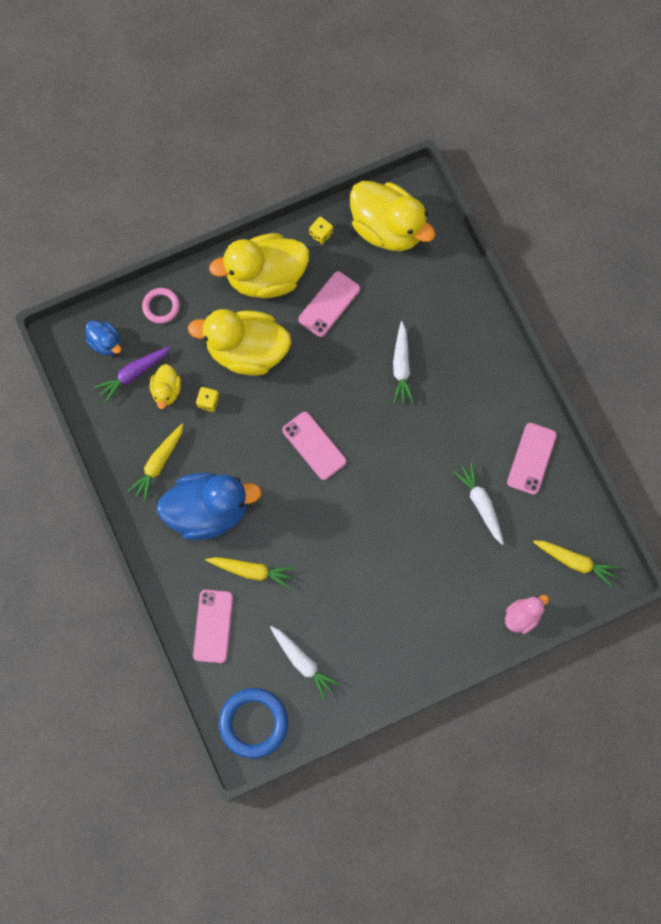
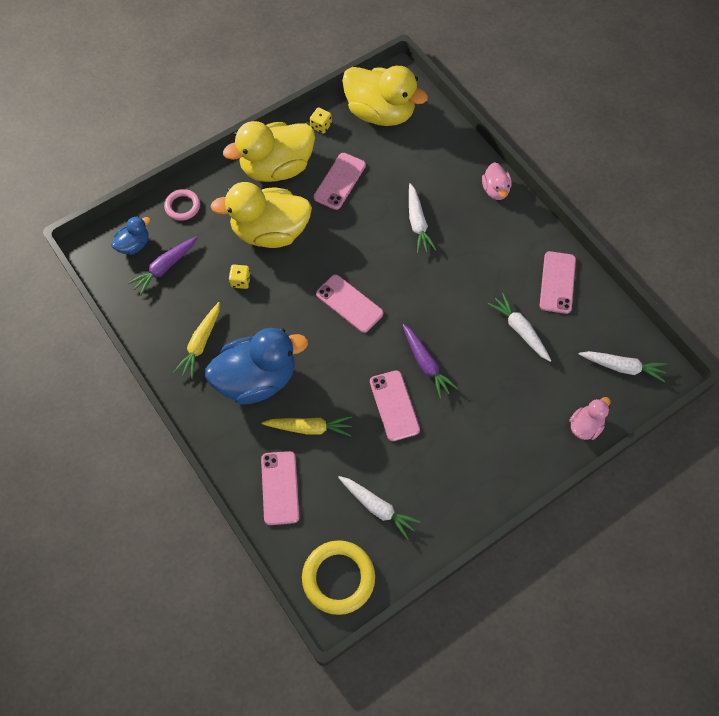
camera: 10 degrees left, 10 degrees down
(106, 343) = (134, 245): blue duck -> blue duck turned 75 degrees counterclockwise
(166, 391) = (199, 277): yellow duck -> none
(253, 723) = (338, 578): blue ring -> yellow ring
(338, 562) = (394, 405): none -> pink phone
(378, 524) = (426, 364): none -> purple carrot
(491, 342) = (495, 190): none -> pink duck
(575, 562) = (622, 367): yellow carrot -> white carrot

